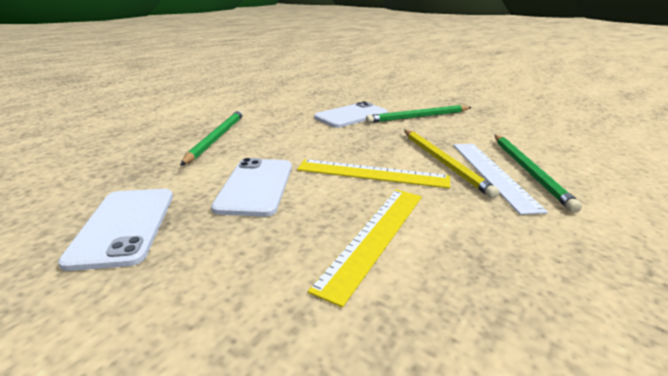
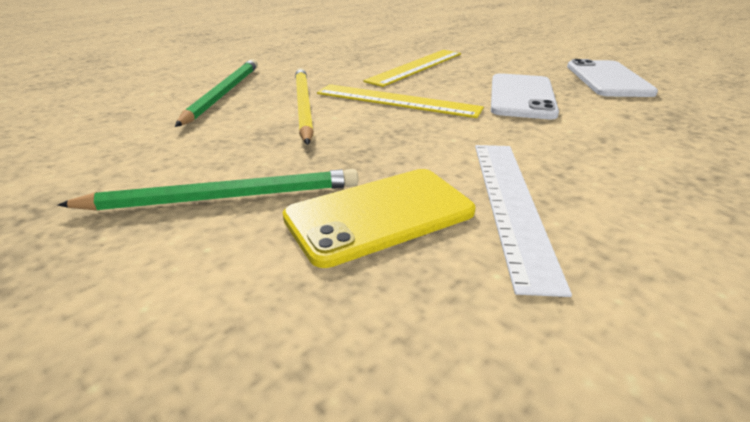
camera: 170 degrees left, 5 degrees up
(217, 138) = (644, 164): green pencil -> none
(351, 115) = (380, 215): white phone -> yellow phone
(492, 174) = (267, 94): white ruler -> white ruler (511, 204)

